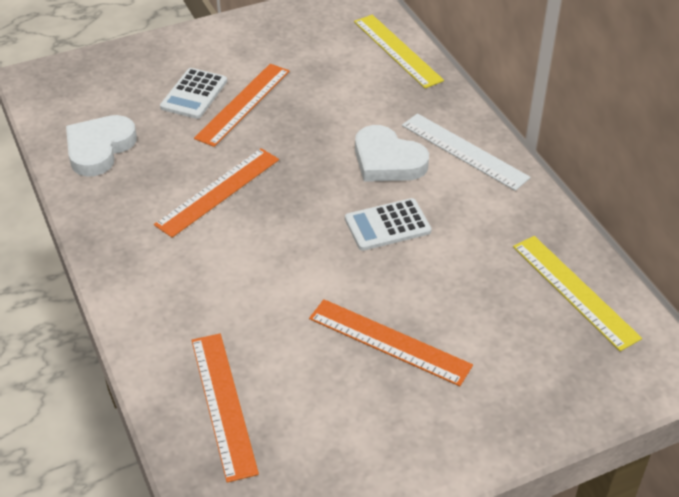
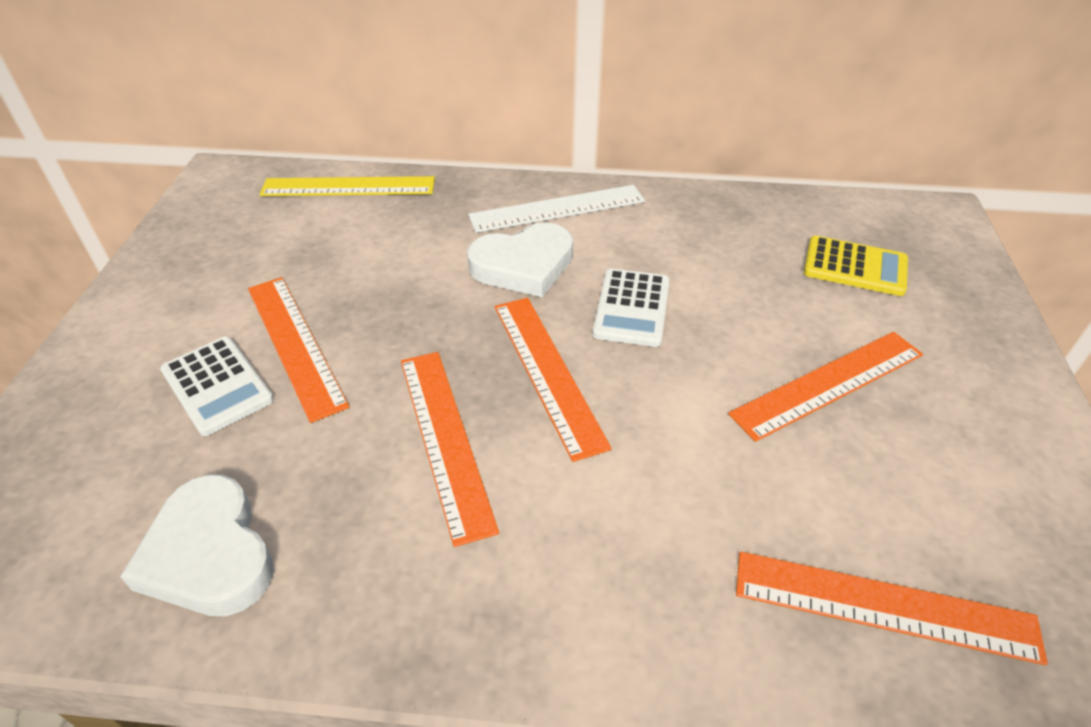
camera: 60 degrees left, 0 degrees up
(298, 210) = (547, 372): none -> orange ruler
(538, 328) = (855, 267): none -> yellow calculator
(574, 291) = (813, 225): yellow ruler -> none

